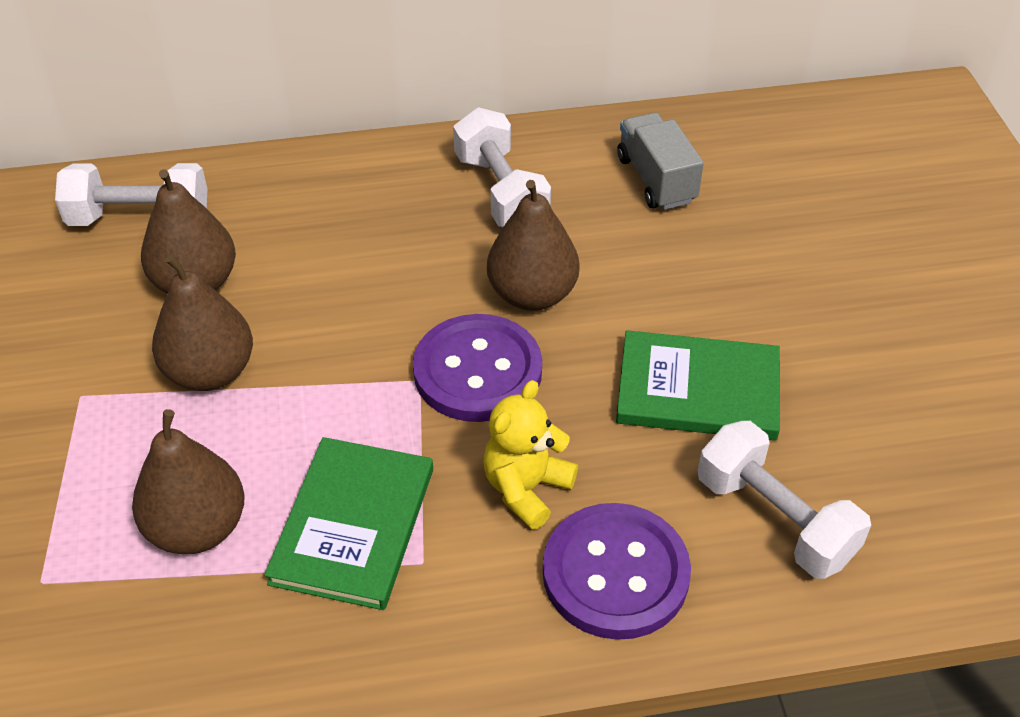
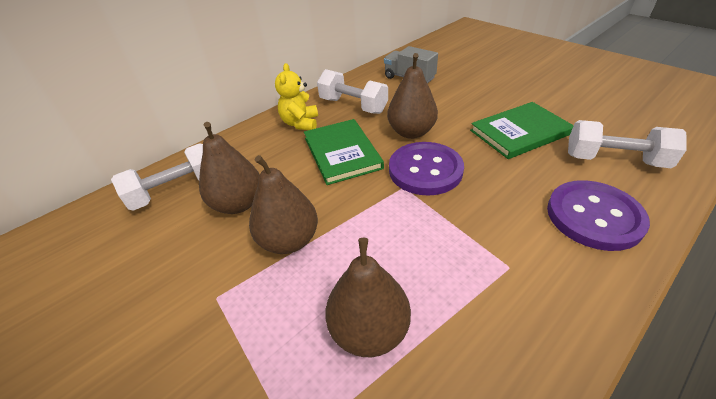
camera: 30 degrees left, 5 degrees down
(353, 525) = (453, 271): green book -> green book (342, 153)
(526, 488) = (509, 204): yellow teddy bear -> yellow teddy bear (300, 123)

